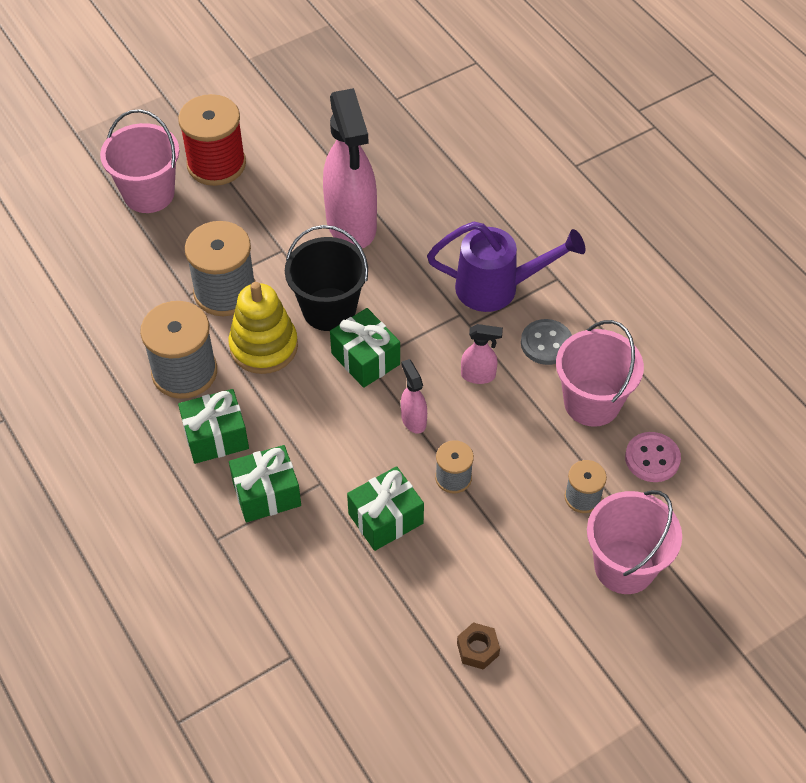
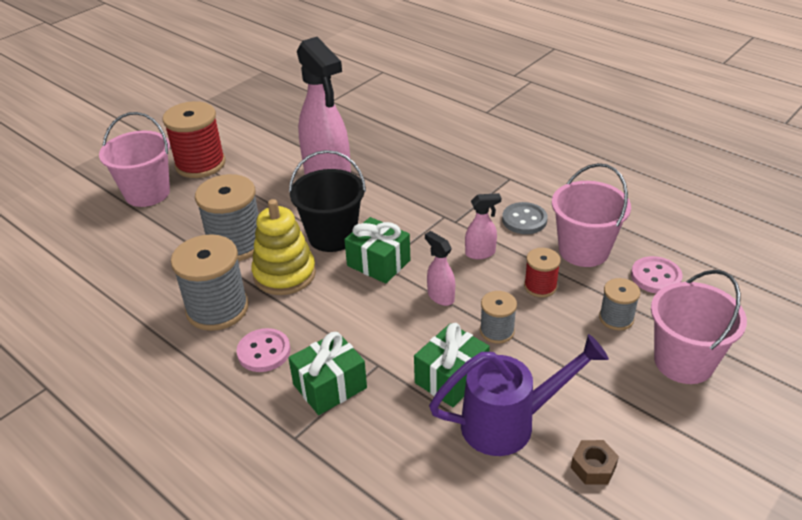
camera: 15 degrees left, 15 degrees down
(216, 437) = (264, 352): green gift -> pink button
(498, 288) = (466, 193): purple watering can -> purple watering can (510, 423)
(522, 436) = (540, 286): none -> red spool

